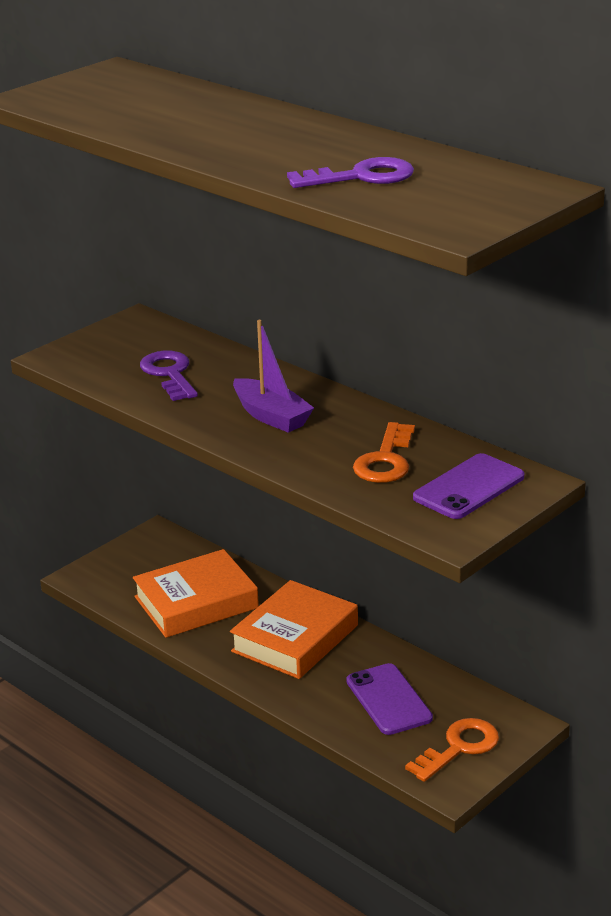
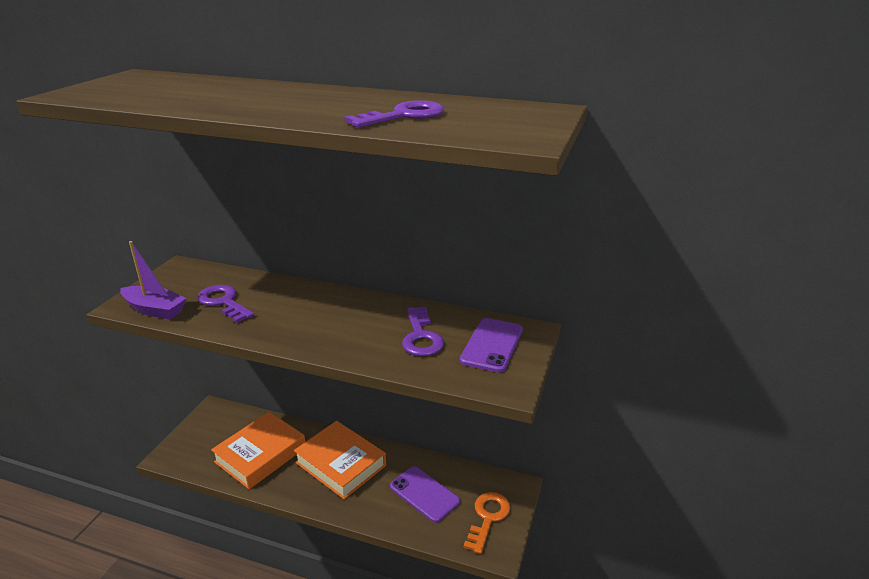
camera: 25 degrees left, 0 degrees up
(271, 416) = (318, 320): purple boat -> purple boat (155, 310)
(295, 638) = (340, 464): orange book -> orange book turned 60 degrees counterclockwise
(385, 460) = (421, 337): orange key -> purple key

